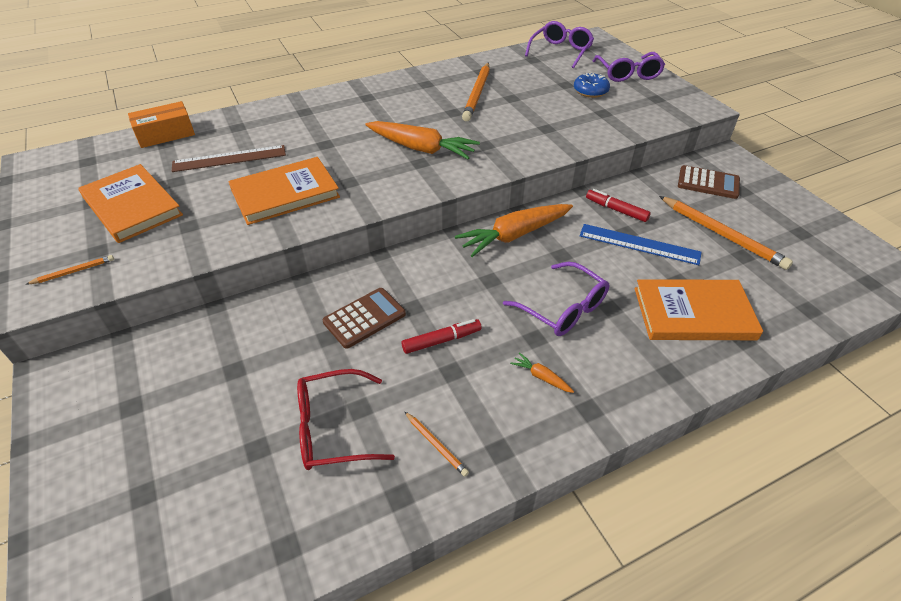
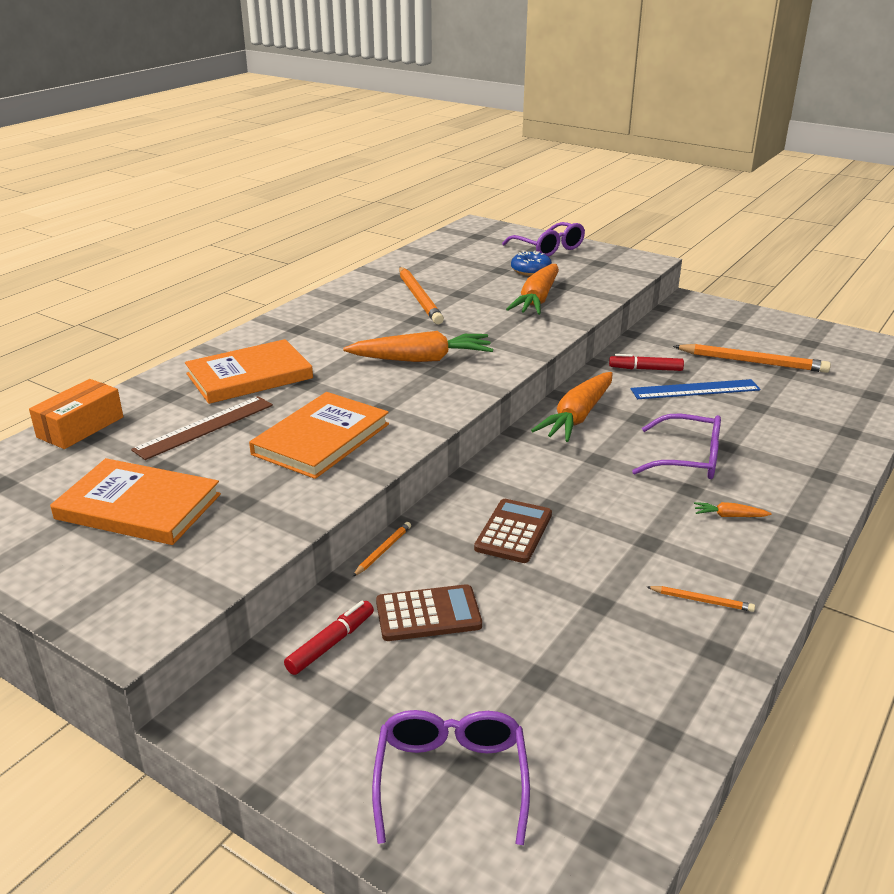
camera: 30 degrees left, 15 degrees down
(74, 271) = (151, 589): orange pencil -> orange pencil (383, 551)
(333, 428) = (594, 628): red glasses -> none
(441, 340) = (611, 522): red marker -> red marker (331, 643)
(560, 51) = (459, 243): purple glasses -> purple glasses (451, 779)
(566, 120) = (537, 299): none -> orange carrot
(693, 313) = (794, 426): orange book -> orange book (249, 376)
(708, 183) = (699, 326): brown calculator -> brown calculator (428, 614)

